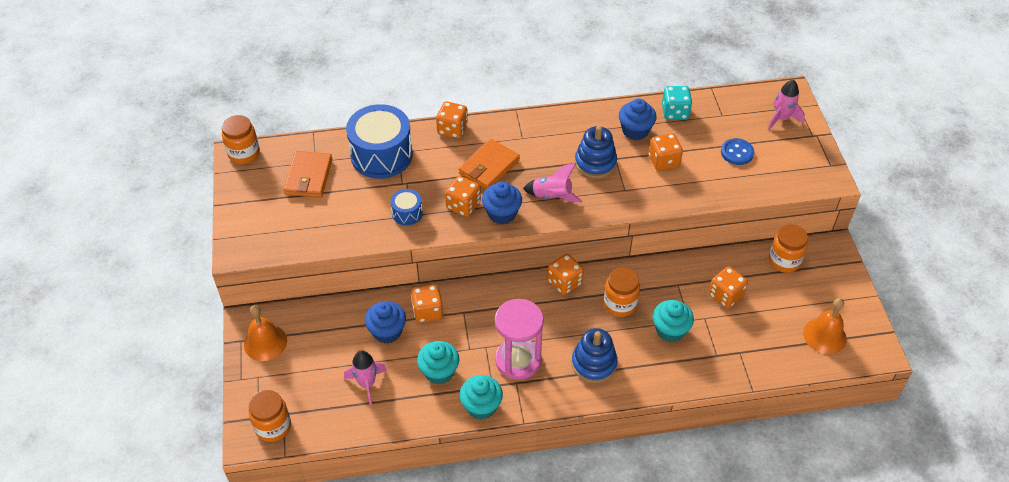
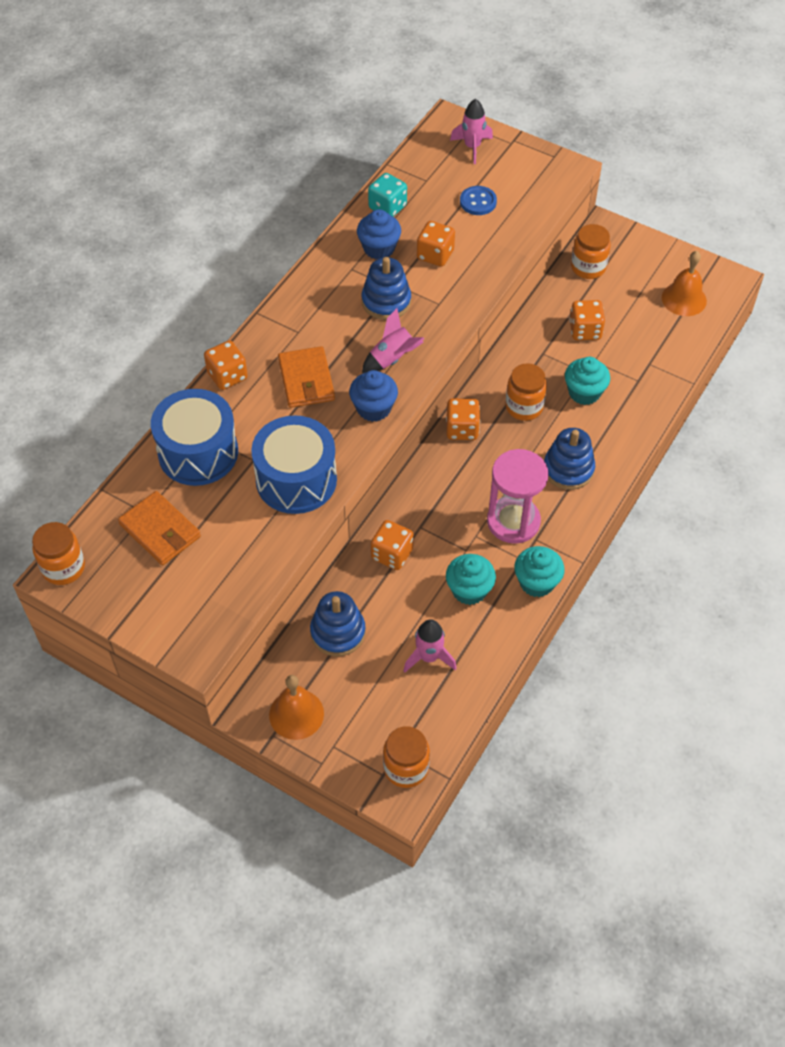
camera: 50 degrees left, 5 degrees up
(343, 323) = (338, 632): none -> blue stacking toy
(387, 331) = (383, 602): blue cupcake -> none
(407, 213) = (296, 480): blue drum -> blue drum, size x2.11
(463, 205) = (333, 430): orange dice -> none

